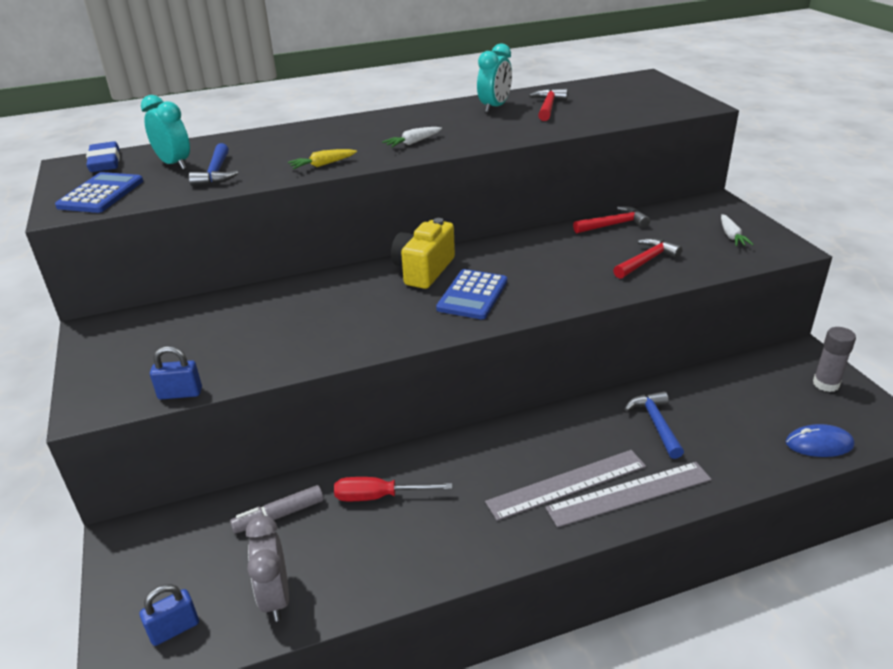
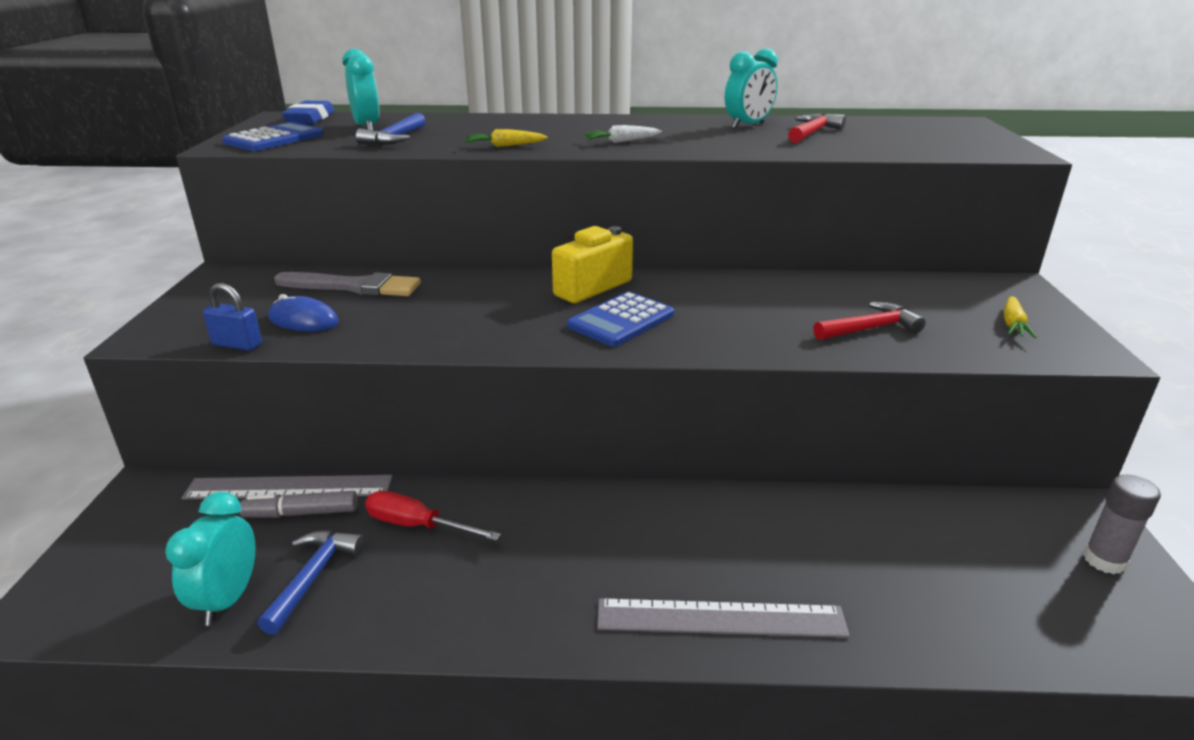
camera: 20 degrees right, 5 degrees down
(174, 629) = (109, 596): blue padlock -> none
(230, 315) = (354, 287): none -> grey brush
(275, 597) = (228, 599): grey clock -> turquoise clock
(567, 484) = (645, 580): grey ruler -> grey ruler (289, 487)
(614, 225) = (855, 284): red hammer -> none
(656, 423) = (812, 541): blue hammer -> blue hammer (313, 576)
(731, 236) = (1013, 324): white carrot -> yellow carrot
(819, 444) = (1050, 640): blue mouse -> blue mouse (303, 320)

